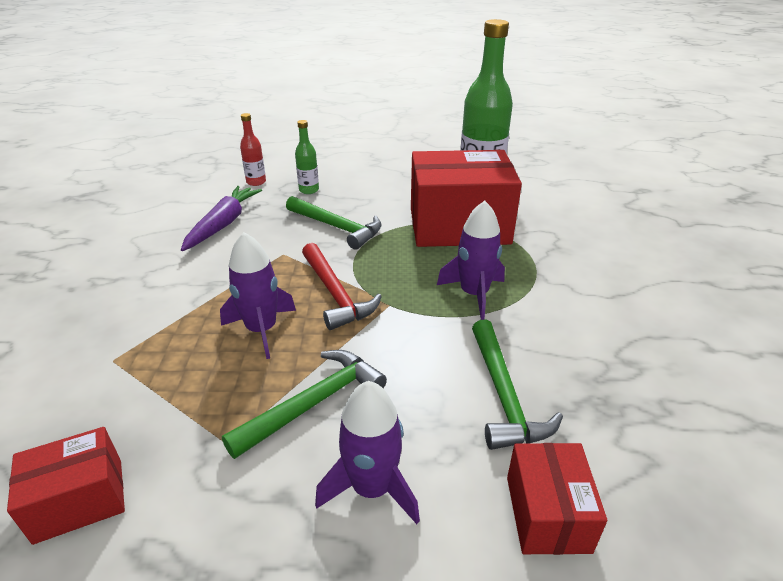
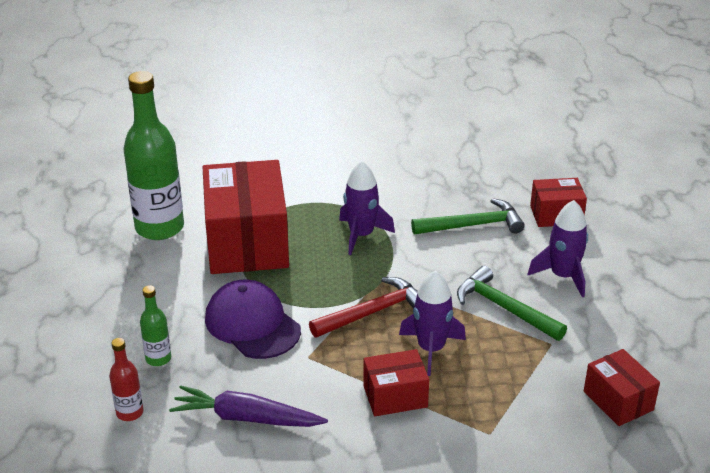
camera: 95 degrees left, 0 degrees up
(204, 300) = (395, 396): none -> red box
(337, 227) = (252, 324): green hammer -> purple cap

